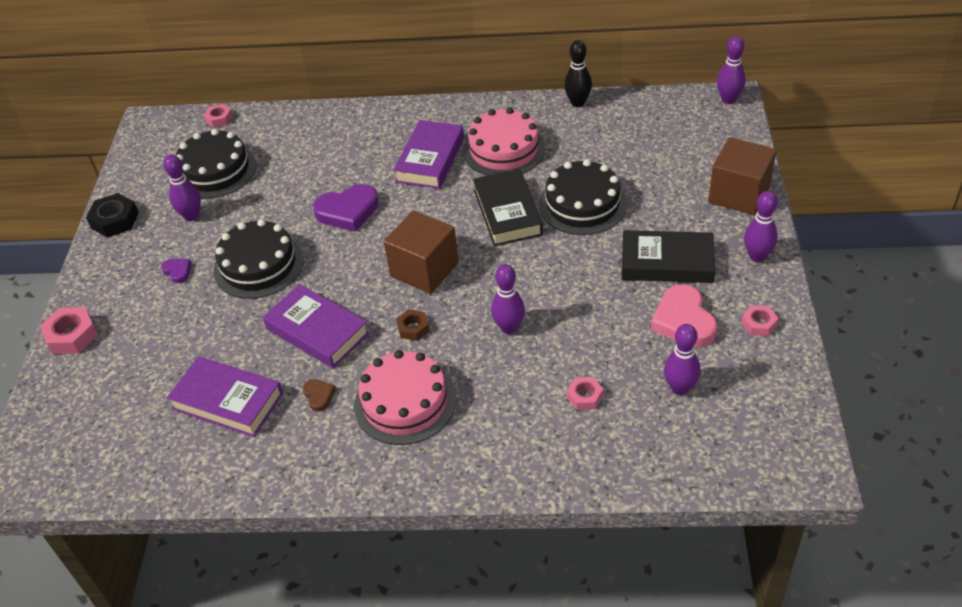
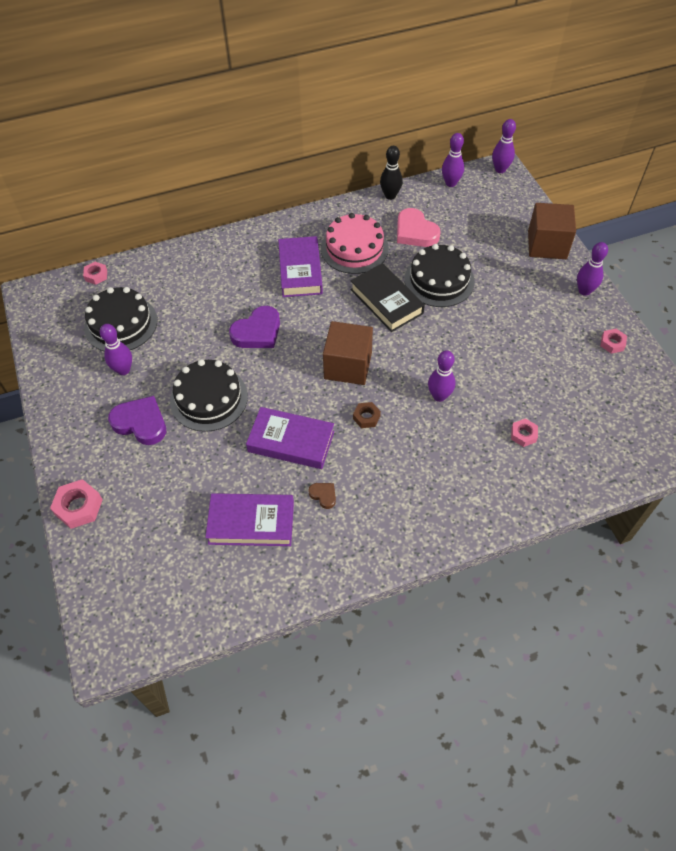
camera: 25 degrees left, 10 degrees up
(115, 220) = (55, 392): black nut -> none
(177, 271) = (141, 423): purple heart -> purple heart, size x2.04
(405, 402) = (394, 480): pink cake -> none
(667, 262) = (525, 312): black book -> none
(680, 388) = (585, 408): purple bowling pin -> purple bowling pin (450, 183)
(683, 321) = (560, 355): pink heart -> pink heart (415, 232)

